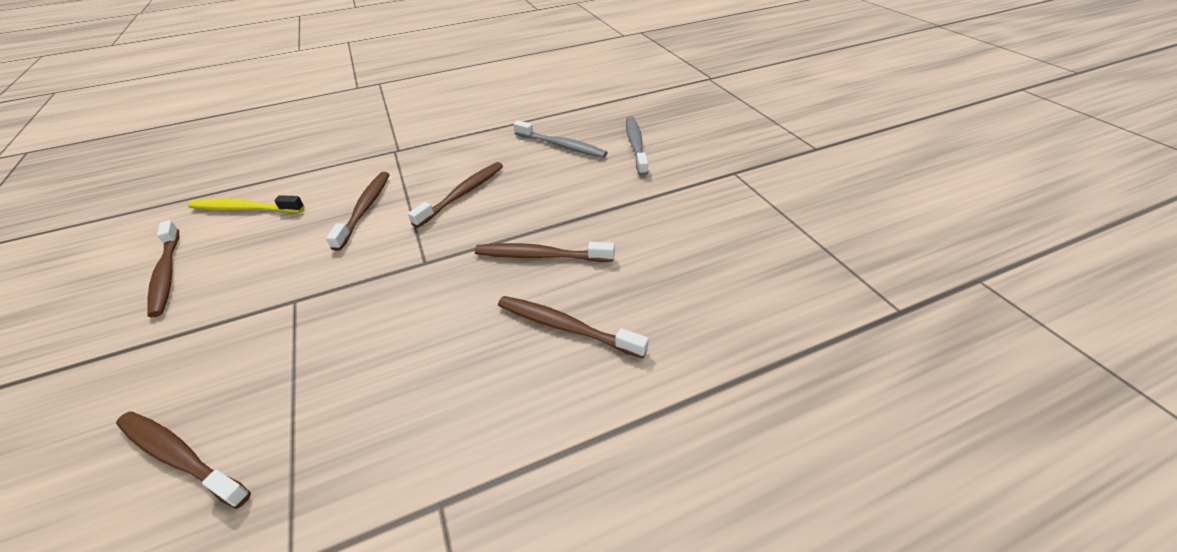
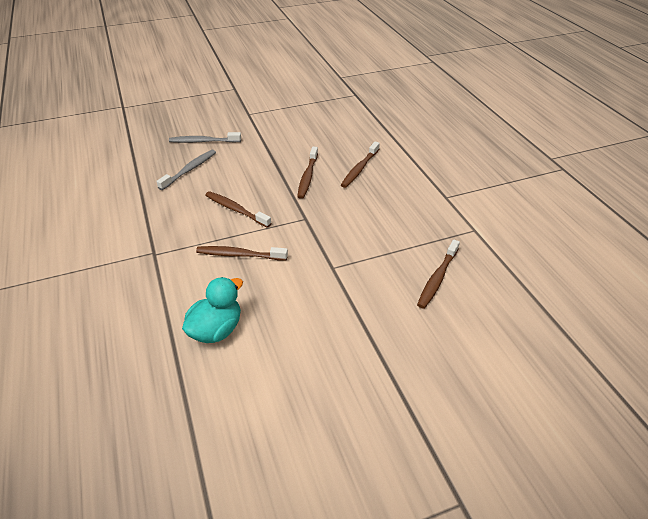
camera: 90 degrees left, 0 degrees up
(167, 274) = (296, 348): brown toothbrush -> none
(245, 209) = (216, 330): yellow toothbrush -> turquoise duck

